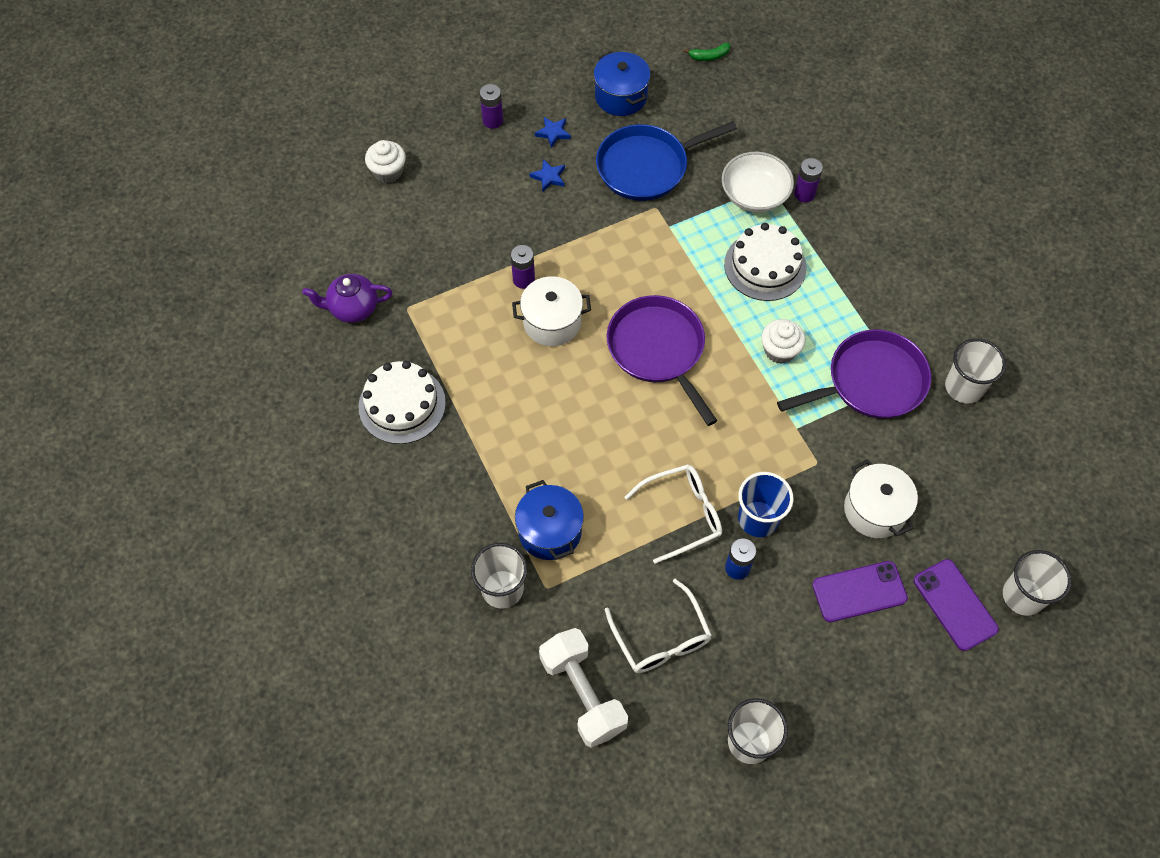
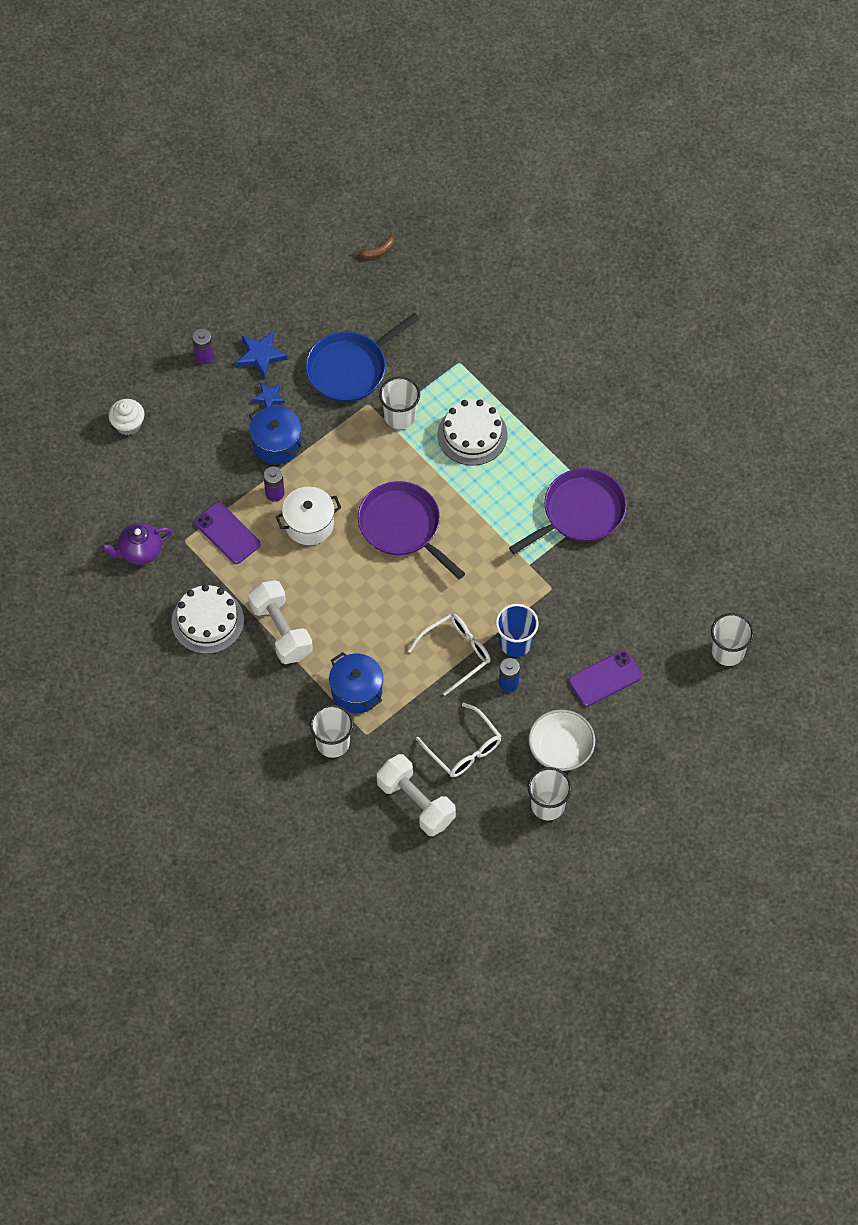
camera: 15 degrees left, 0 degrees up
(482, 436) = (281, 630): none -> white dumbbell
(553, 133) = (260, 356): blue star -> blue star, size x1.59
(621, 96) = (310, 308): blue pot -> blue pot (276, 444)
(709, 56) = (377, 251): green banana -> brown banana
(754, 194) = (448, 373): white bowl -> white bowl (560, 748)
(779, 350) = (501, 504): white cupcake -> none
(804, 194) = (490, 363): purple battery -> none
(874, 510) = (604, 614): white pot -> none
(954, 605) = (678, 671): purple phone -> purple phone (227, 533)
(964, 387) = (654, 500): white cup -> white cup (400, 416)

